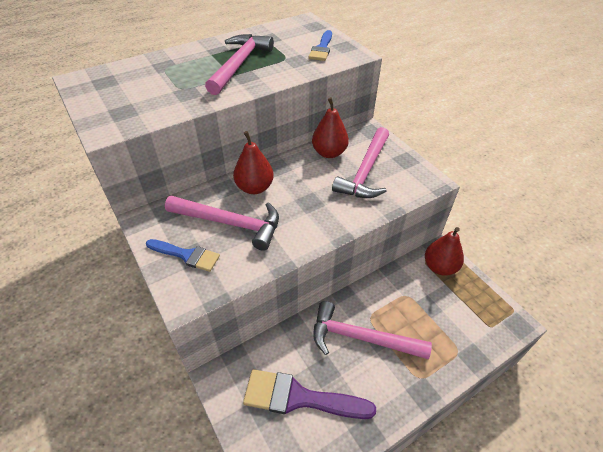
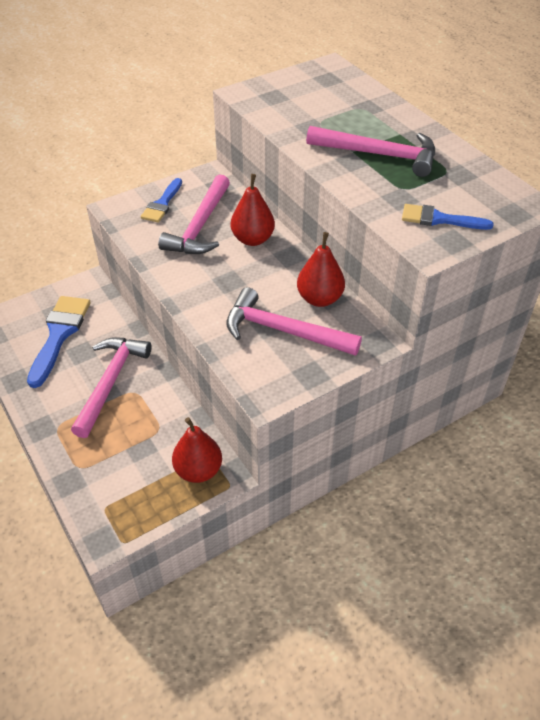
camera: 90 degrees right, 0 degrees up
(299, 397) = (59, 335): purple brush -> blue brush

